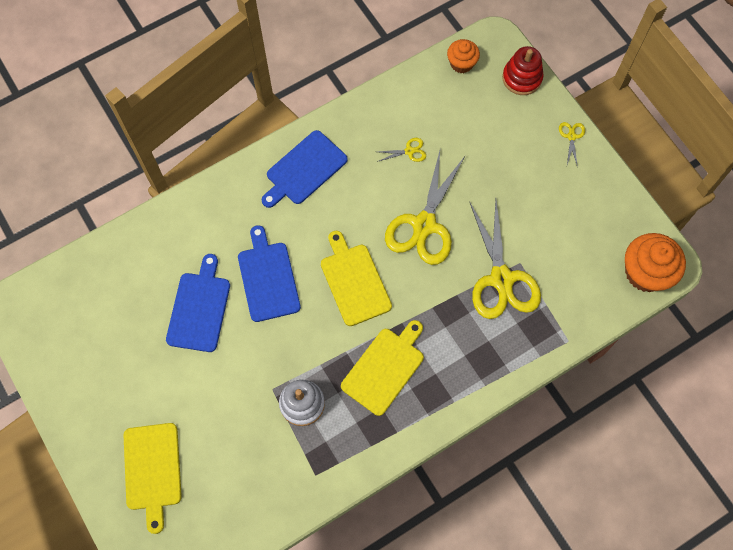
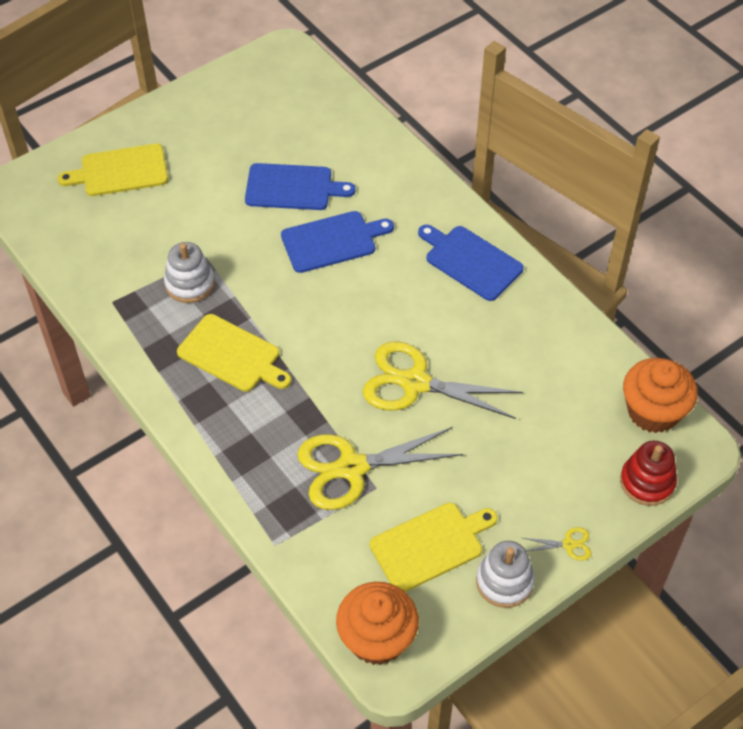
camera: 85 degrees right, 15 degrees down
(354, 281) = (335, 319): yellow cutting board -> yellow cutting board (430, 545)
(409, 151) = (513, 362): yellow scissors -> none
(461, 63) = (653, 411): orange cupcake -> orange cupcake, size x1.68
(601, 182) = (504, 581): none -> white stacking toy

